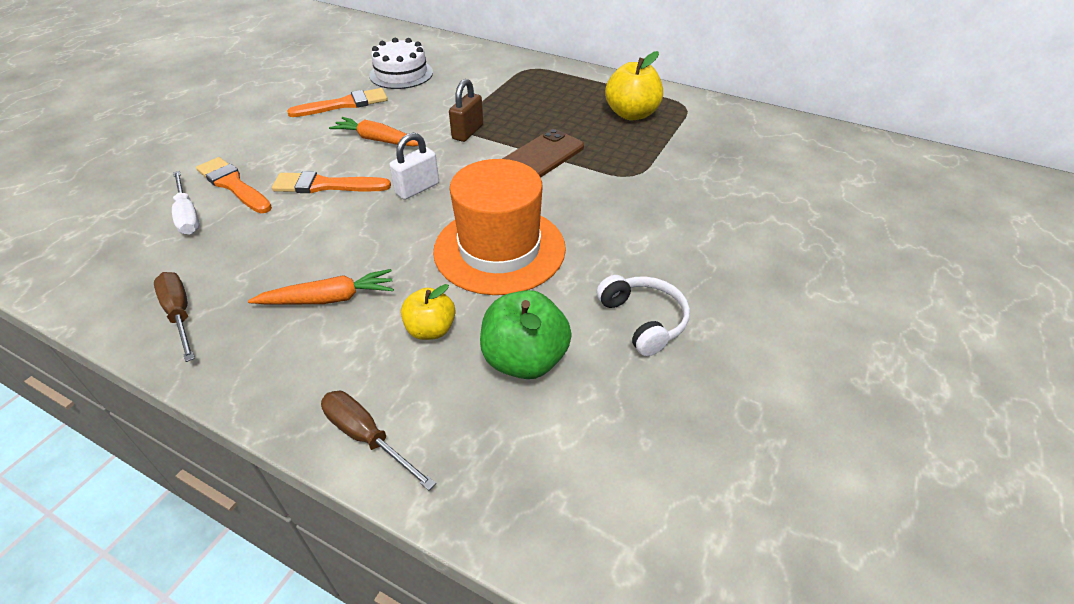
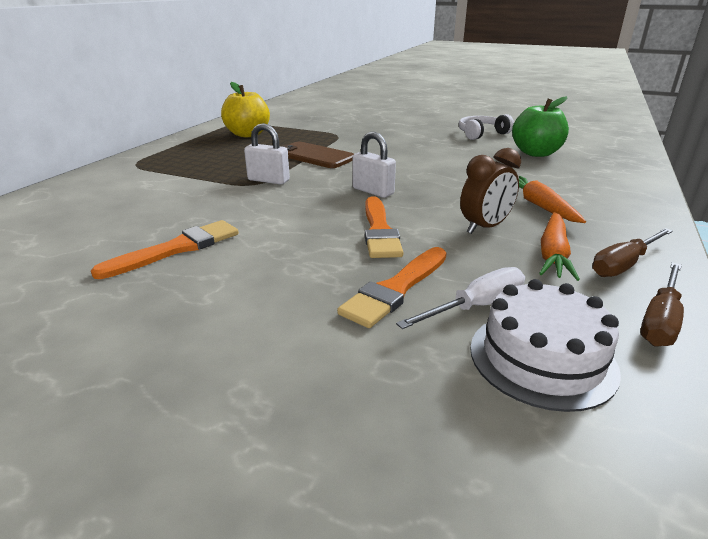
camera: 95 degrees left, 15 degrees down
(299, 245) = (485, 227): none -> brown clock
(344, 104) = (177, 249): orange brush -> orange brush turned 75 degrees clockwise
(367, 437) = (635, 181): brown screwdriver -> brown screwdriver (660, 320)
(378, 140) = (280, 217): orange carrot -> orange carrot (553, 254)
(401, 74) = (99, 223): white cake -> white cake (542, 358)
(431, 330) = (536, 174): yellow apple -> none
(467, 132) = (268, 180): brown padlock -> white padlock
(499, 249) = (441, 162): orange hat -> none

